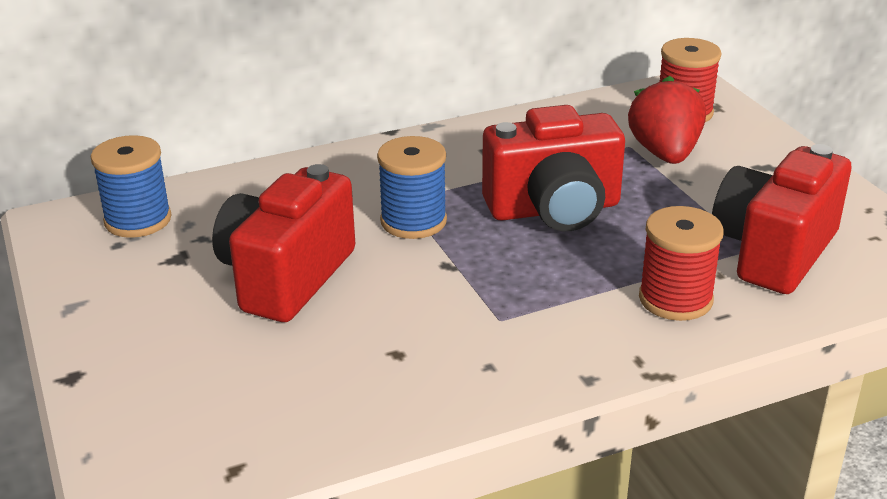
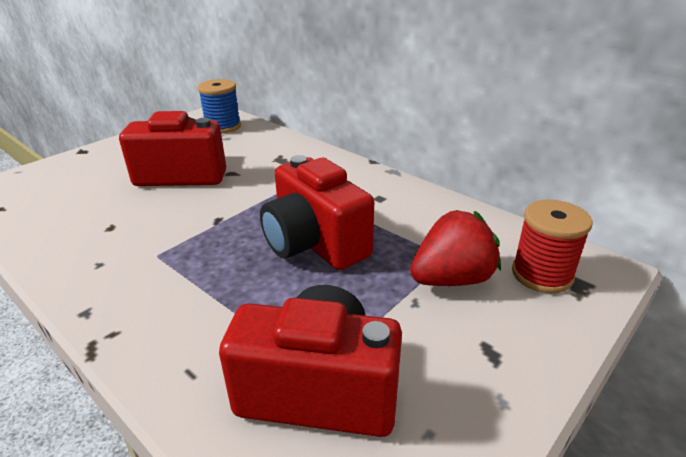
camera: 65 degrees right, 0 degrees up
(413, 221) = (264, 195): blue spool -> none
(675, 299) = (207, 336): red spool -> none

